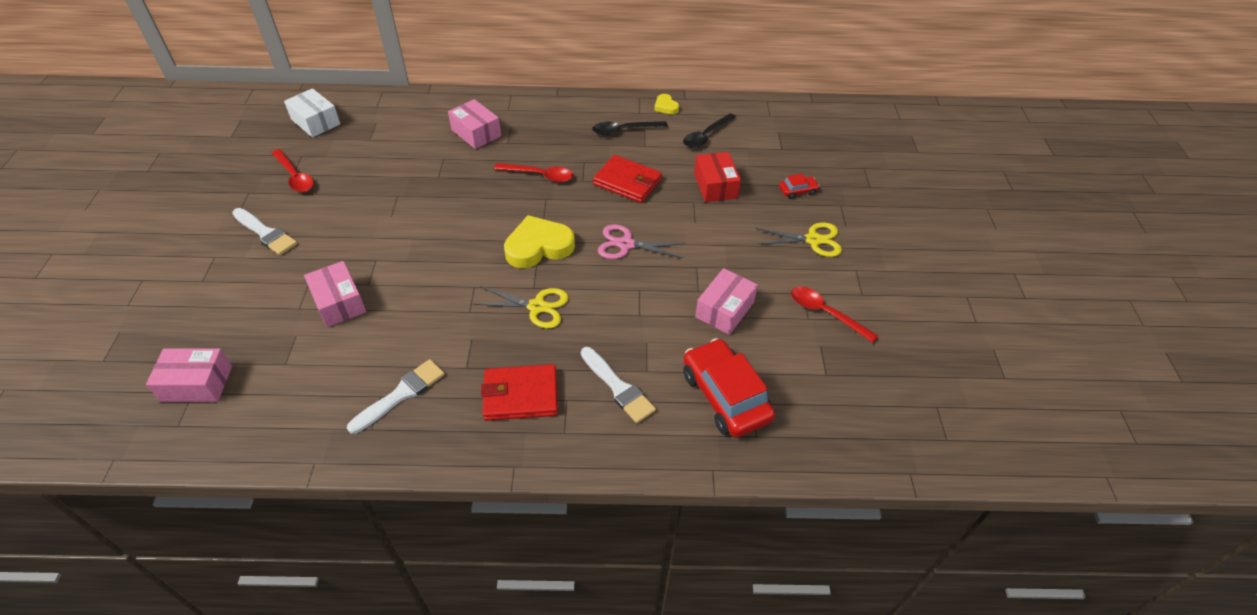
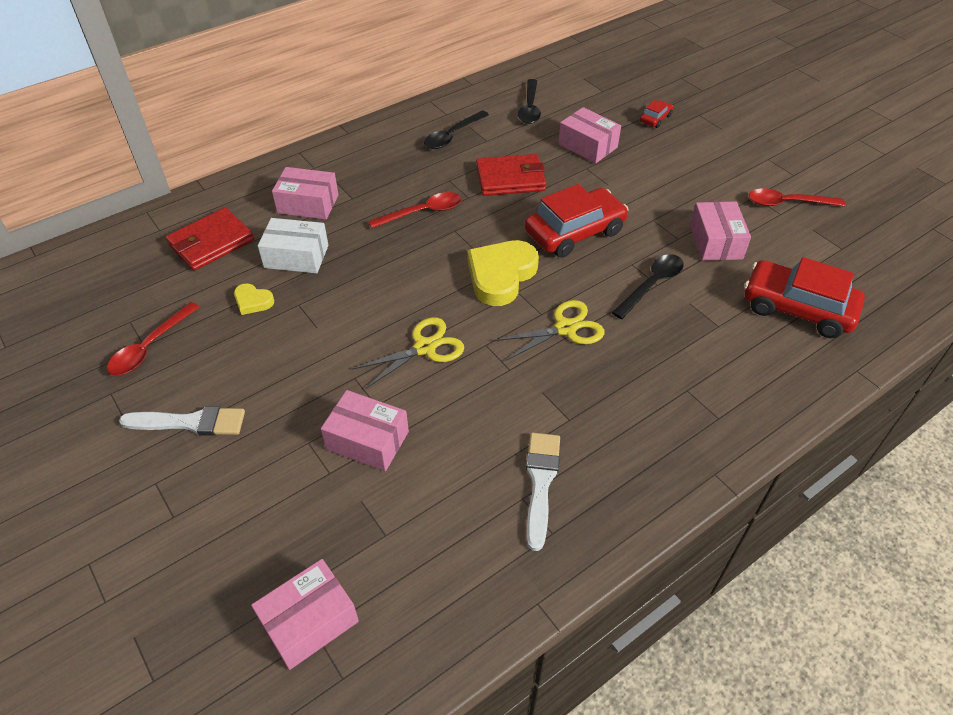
camera: 35 degrees left, 0 degrees up
(295, 176) = (150, 347): red spoon -> red spoon turned 105 degrees clockwise
(315, 122) = (102, 279): white box -> white box (296, 256)
(520, 395) = (645, 411): red wallet -> red wallet (211, 242)
(618, 387) = (714, 353): white brush -> none
(626, 244) = (575, 232): pink scissors -> red car
(634, 313) = (652, 285): none -> black spoon
(666, 107) = (464, 98): yellow heart -> yellow heart (253, 301)
(715, 186) = (587, 146): red box -> pink box
(813, 240) = (712, 152): yellow scissors -> yellow scissors (425, 348)

